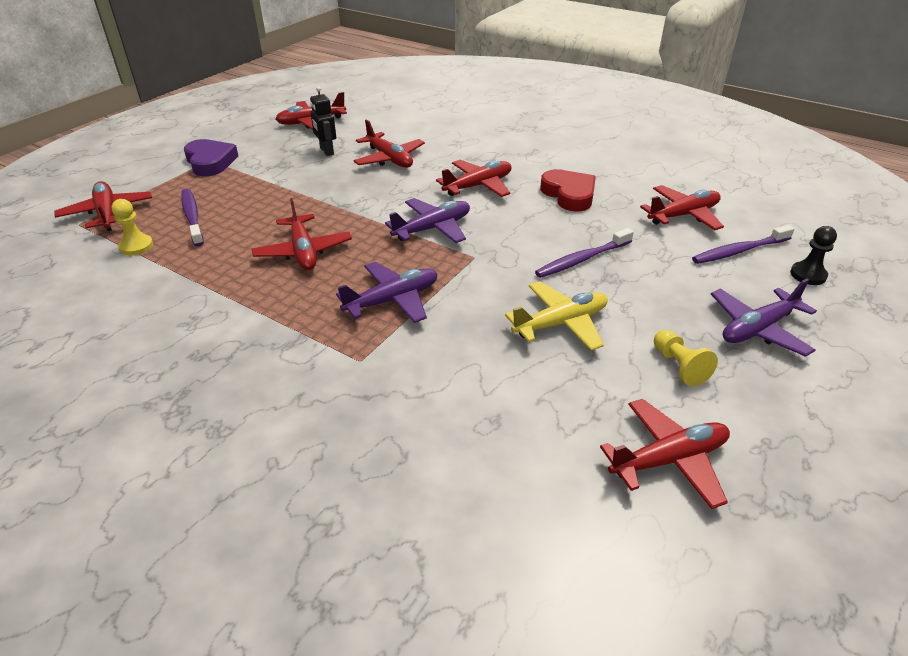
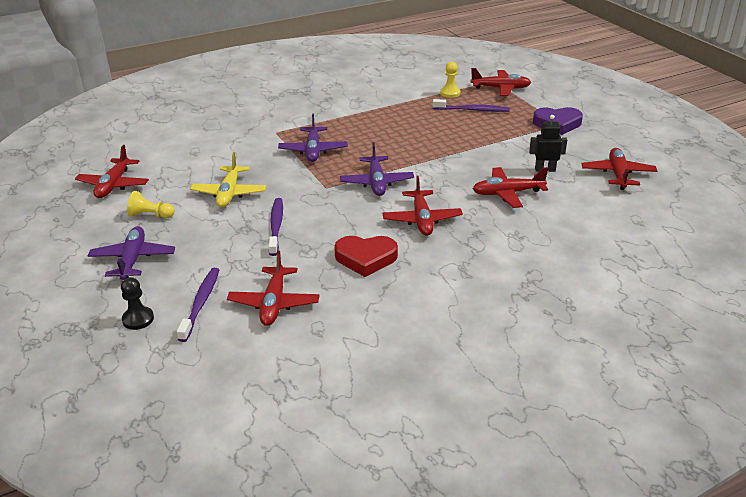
camera: 120 degrees right, 5 degrees down
(303, 251) = (394, 135): red plane -> none

